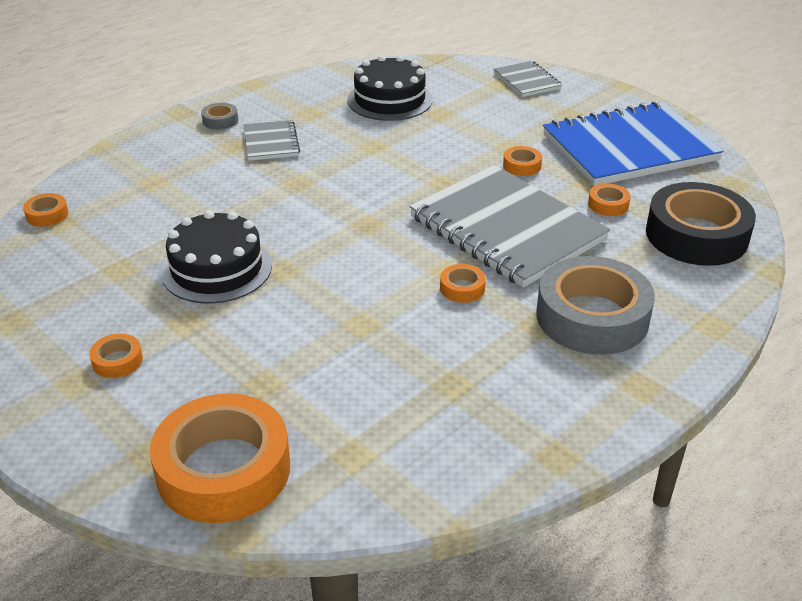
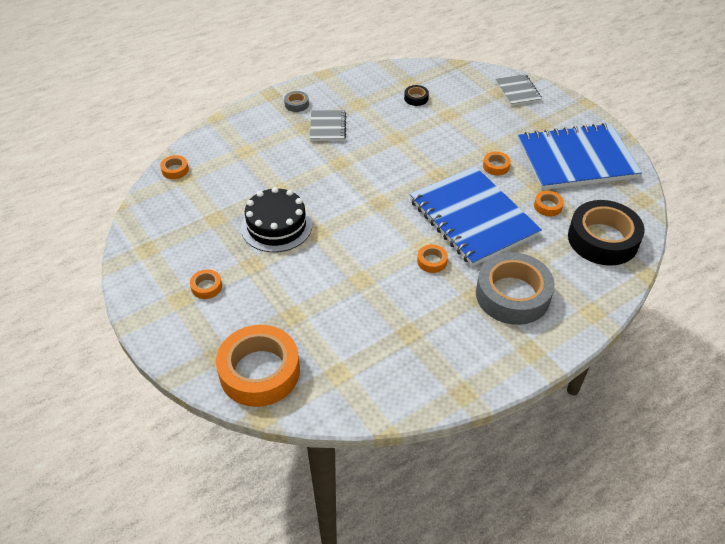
camera: 10 degrees right, 10 degrees up
(389, 100) = (416, 98): black cake -> black tape
(506, 229) = (472, 218): grey notebook -> blue notebook

